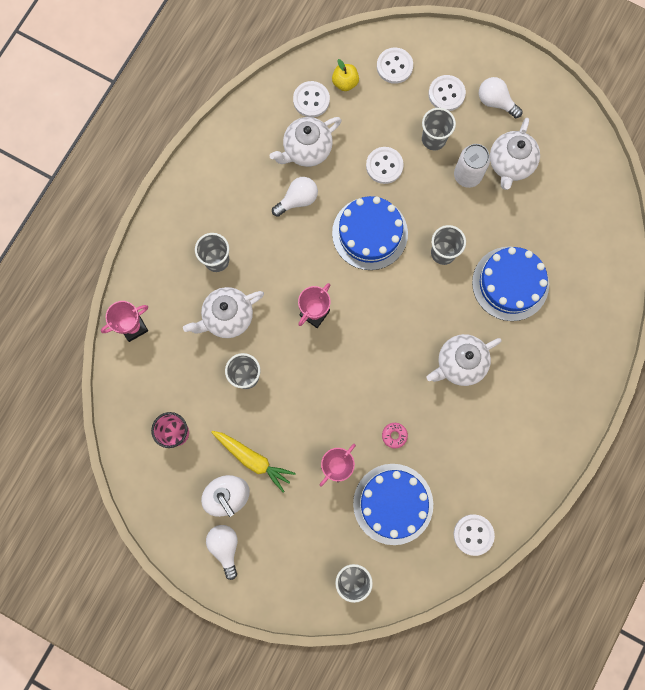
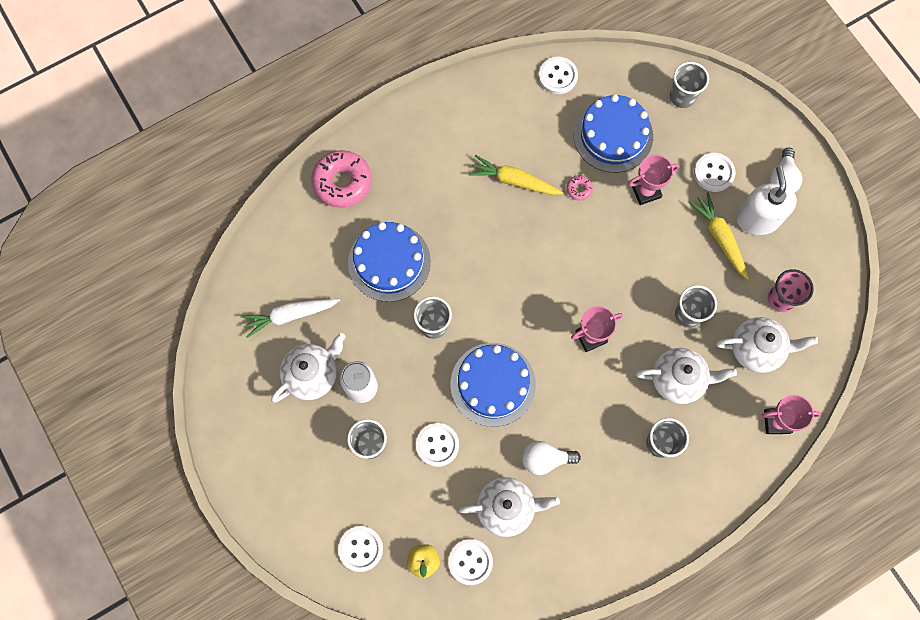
camera: 150 degrees left, 5 degrees down
(446, 94) = (326, 486): white button -> white button (714, 173)
(453, 411) = (514, 181): none -> yellow carrot
(460, 363) = (482, 217): white teapot -> white teapot (756, 349)
(495, 102) = (283, 448): white light bulb -> none
(558, 198) = (290, 315): none -> white carrot
(592, 328) = (342, 182): none -> pink donut

